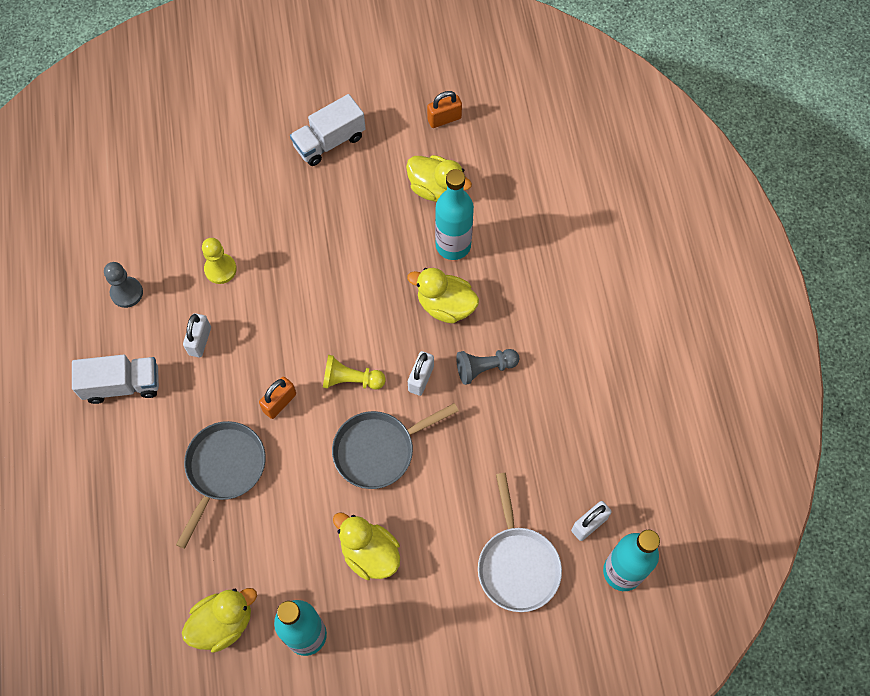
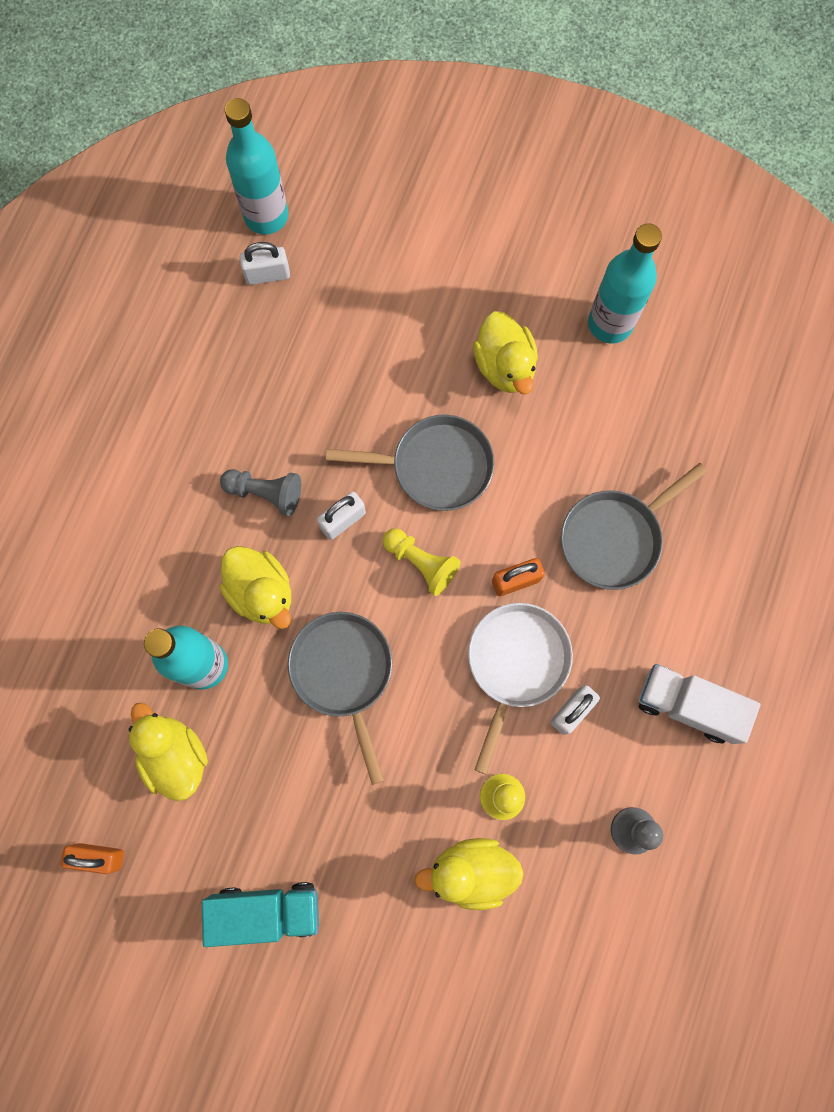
camera: 150 degrees left, 10 degrees up
(223, 623) = (688, 379): yellow duck -> yellow duck (471, 871)
(329, 141) = (267, 910): white truck -> turquoise truck
(362, 286) = (343, 673): none -> grey pan
(517, 565) = (364, 276): white pan -> white pan (516, 664)

